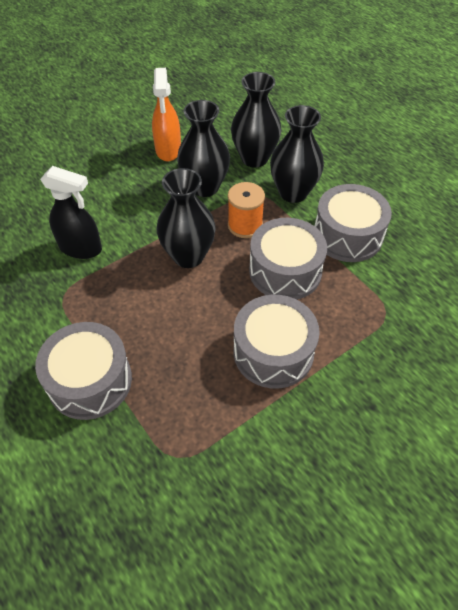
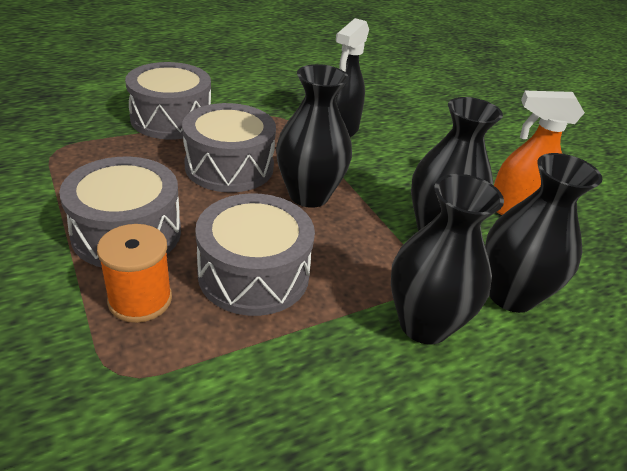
camera: 95 degrees right, 15 degrees down
(245, 225) = (354, 253): orange spool -> orange spool (140, 300)
(347, 235) = (307, 373): grey drum -> grey drum (229, 166)

